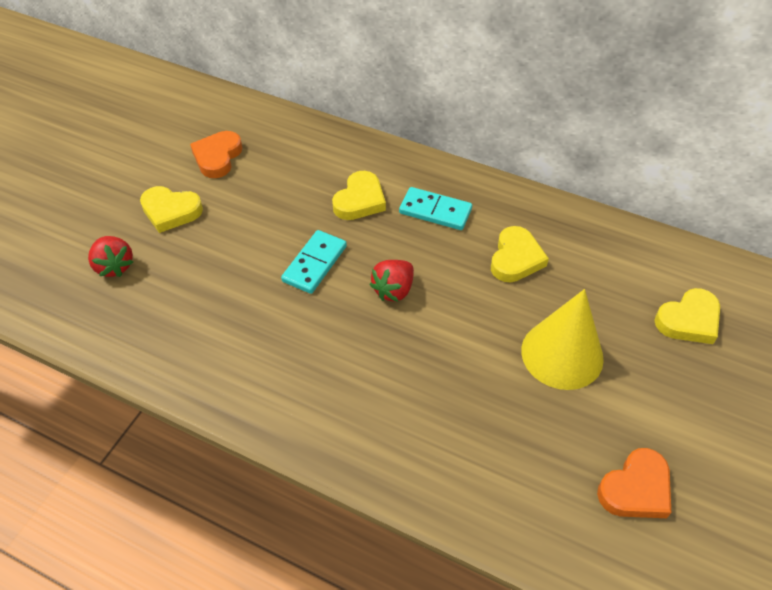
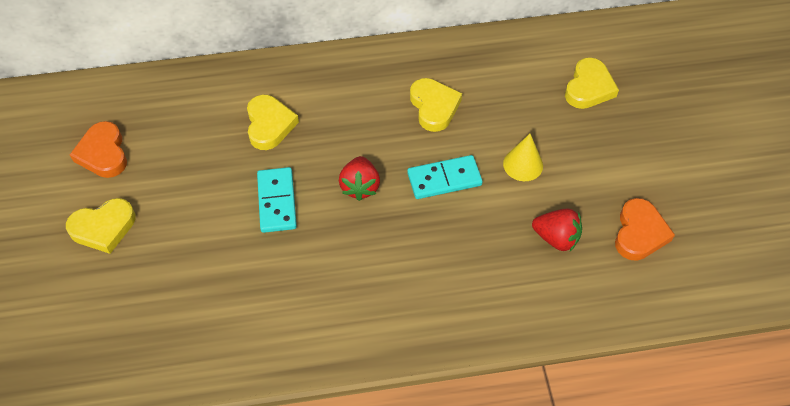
camera: 35 degrees left, 5 degrees up
(114, 266) = (95, 307): red strawberry -> red strawberry (556, 238)
(435, 211) = (340, 101): turquoise domino -> turquoise domino (444, 179)
(562, 354) = (523, 164): yellow cone -> yellow cone, size x0.56

